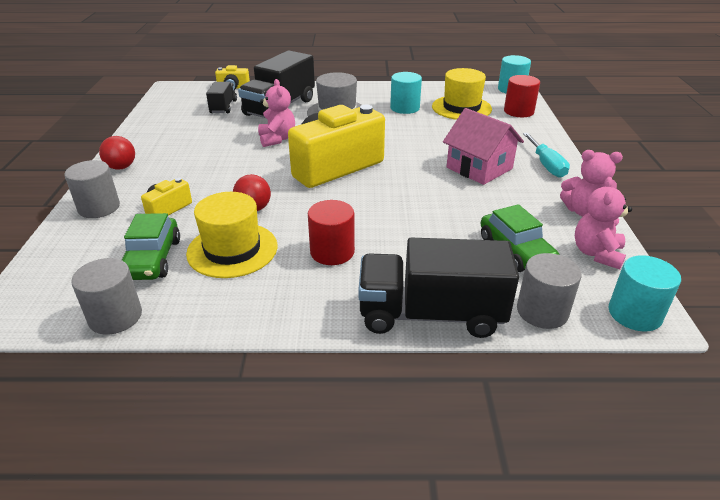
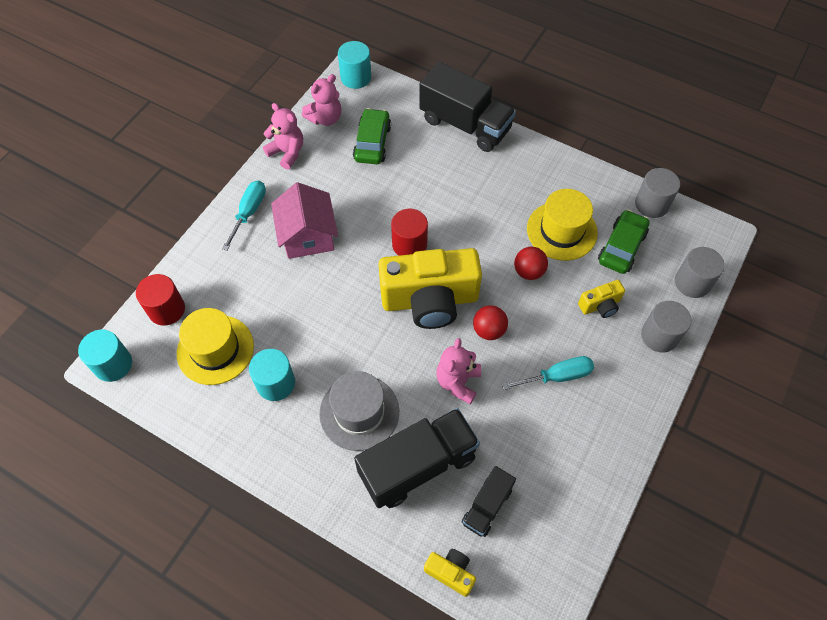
camera: 150 degrees left, 25 degrees up
(121, 167) = (634, 402): red ball -> red ball (489, 330)
(195, 161) = (557, 376): none -> turquoise screwdriver
(332, 252) = (493, 197): red cylinder -> red cylinder (409, 244)
(542, 311) = (402, 100): grey cylinder -> grey cylinder (692, 282)

